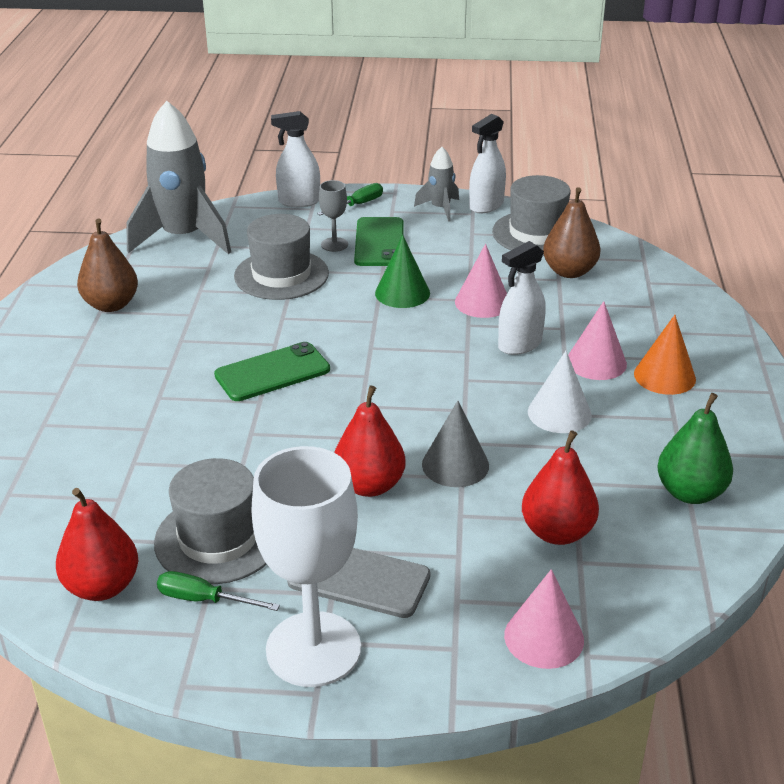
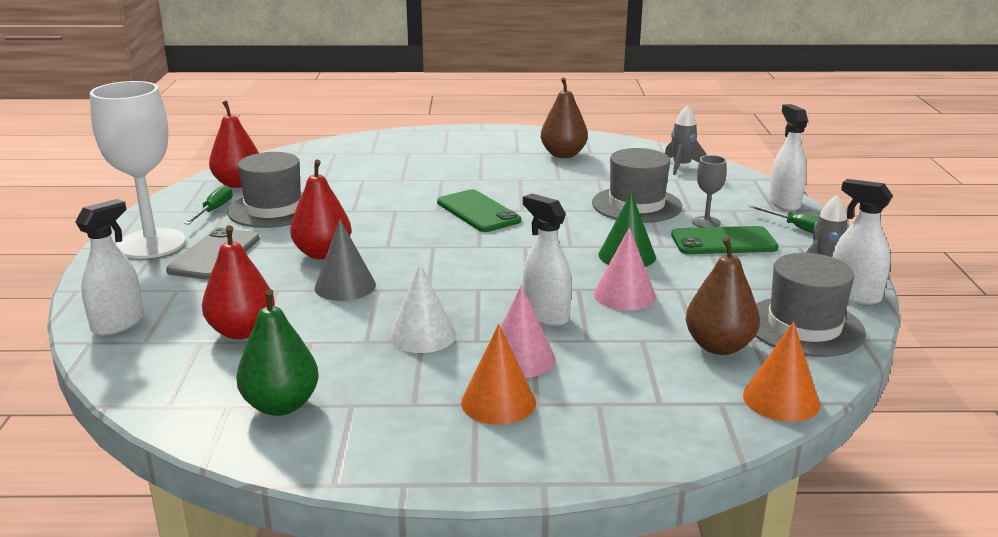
camera: 85 degrees right, 10 degrees down
(183, 238) = (681, 166): grey rocket -> grey rocket, size x0.48
(544, 637) = (118, 324): pink cone -> white spray bottle
(641, 259) = (781, 399): none -> orange cone

